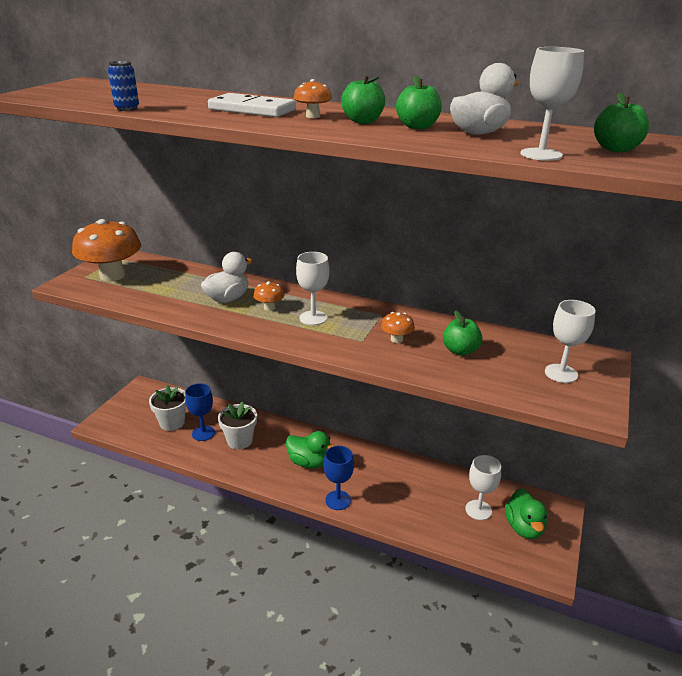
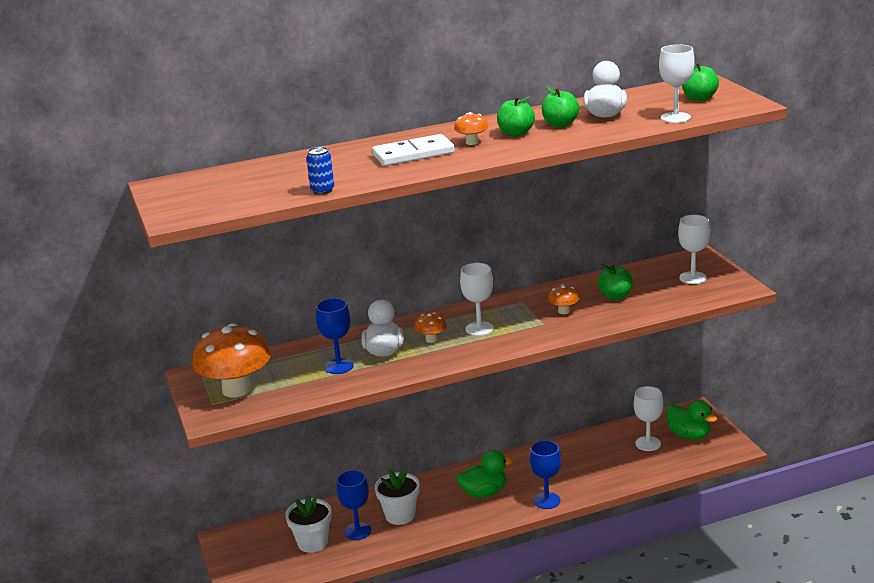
camera: 40 degrees left, 5 degrees down
(185, 293) = (339, 366): none -> blue goblet

